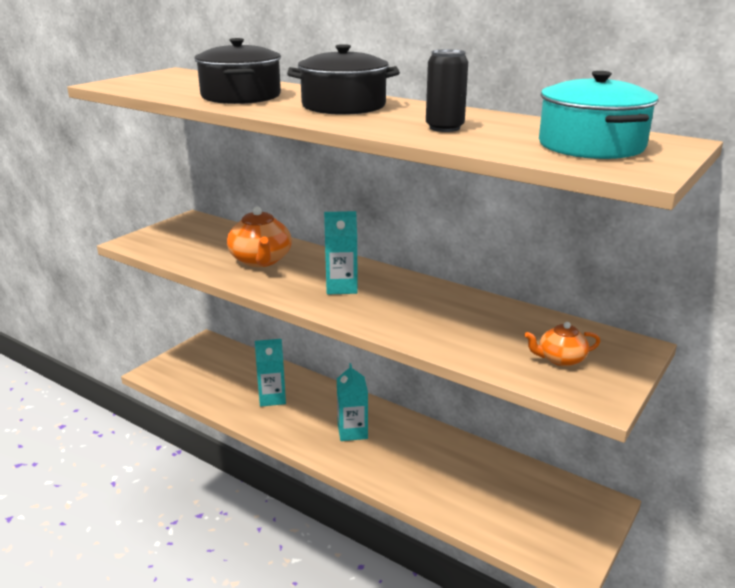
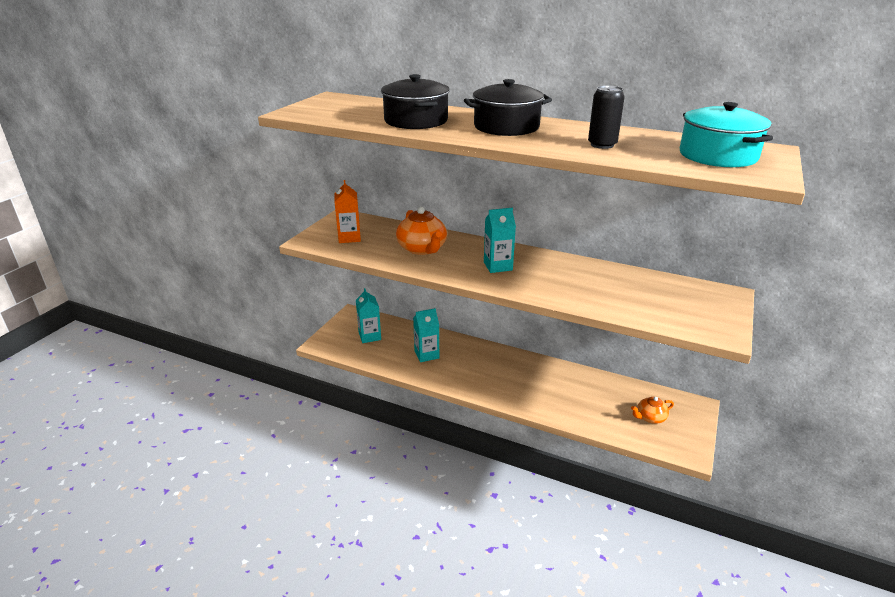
camera: 10 degrees left, 5 degrees up
(183, 242) = (349, 238): none -> orange carton
(352, 431) = (499, 374): turquoise carton -> turquoise carton (369, 336)
(560, 359) = (683, 308): orange teapot -> orange teapot (650, 417)

